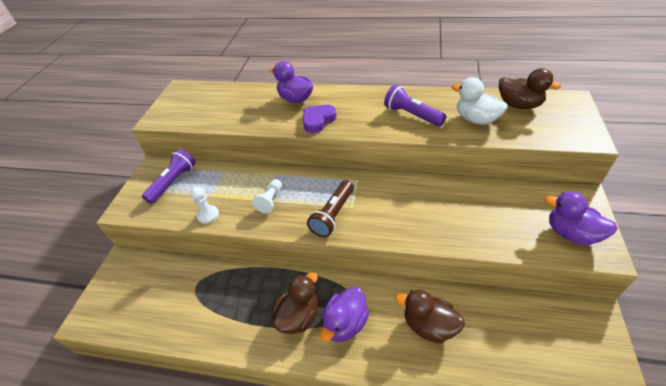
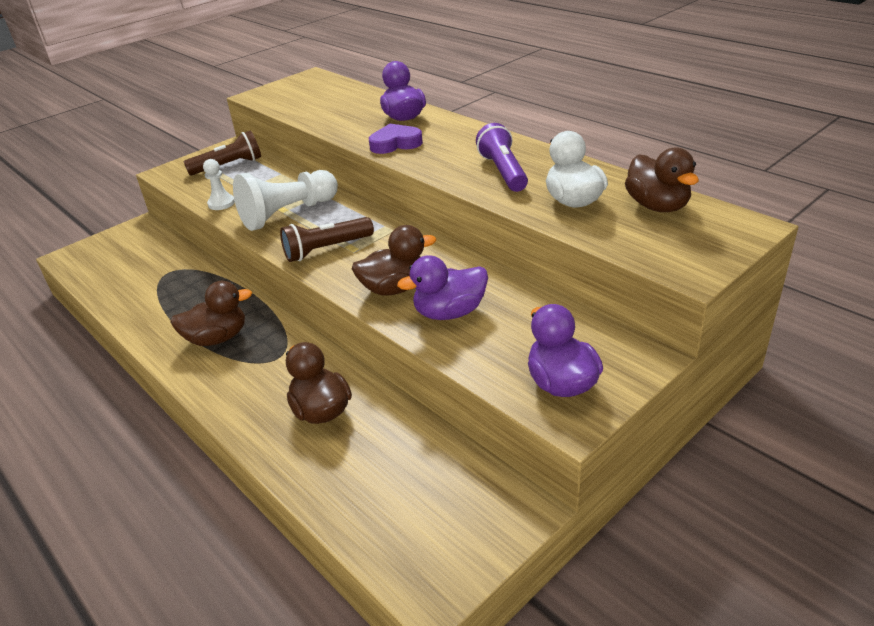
camera: 35 degrees right, 10 degrees down
(173, 182) = (228, 166): purple flashlight -> brown flashlight
(270, 200) = (288, 214): white pawn -> white pawn, size x1.99
(345, 324) = (248, 365): purple duck -> purple duck (449, 313)
(411, 221) = (395, 288): none -> brown duck

